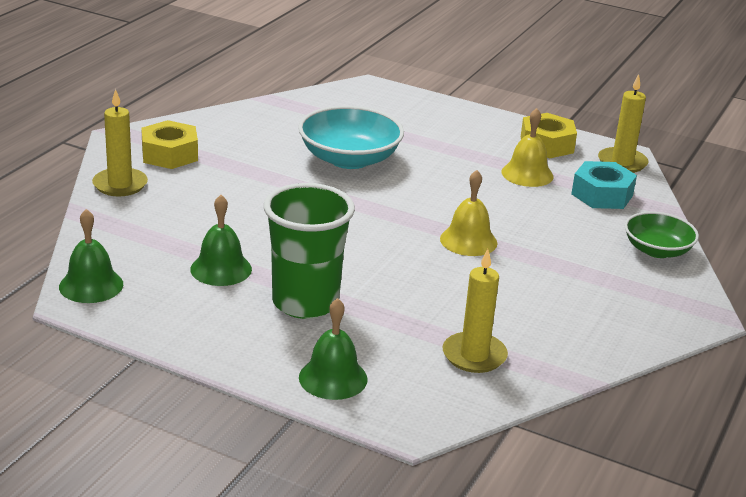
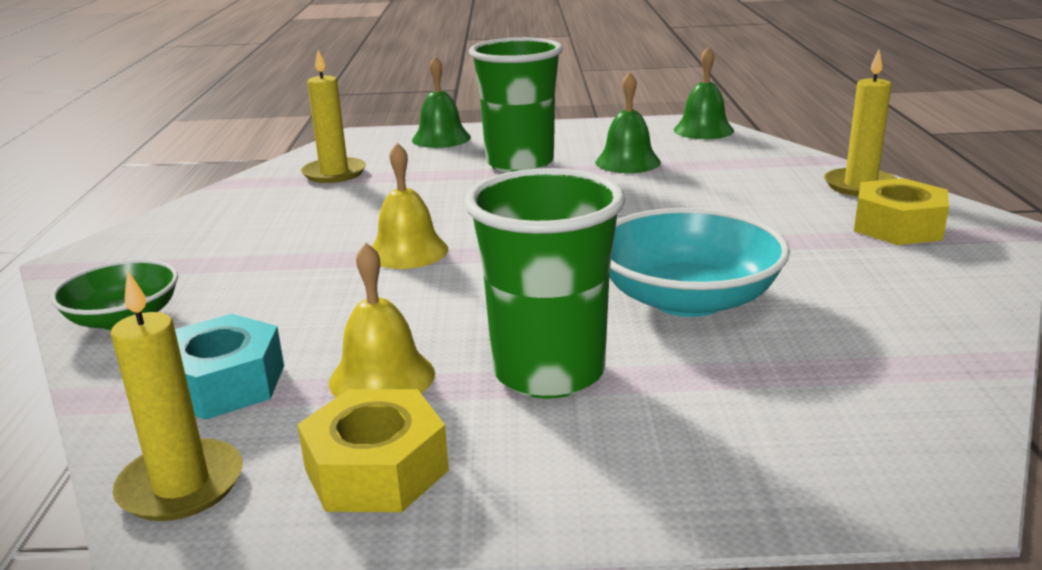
camera: 155 degrees right, 5 degrees down
(452, 152) = (549, 372): none -> green cup

